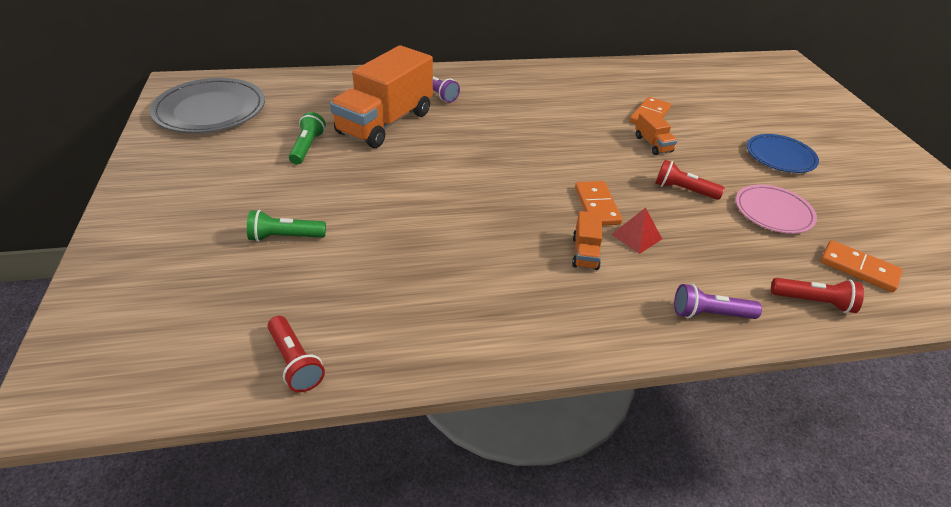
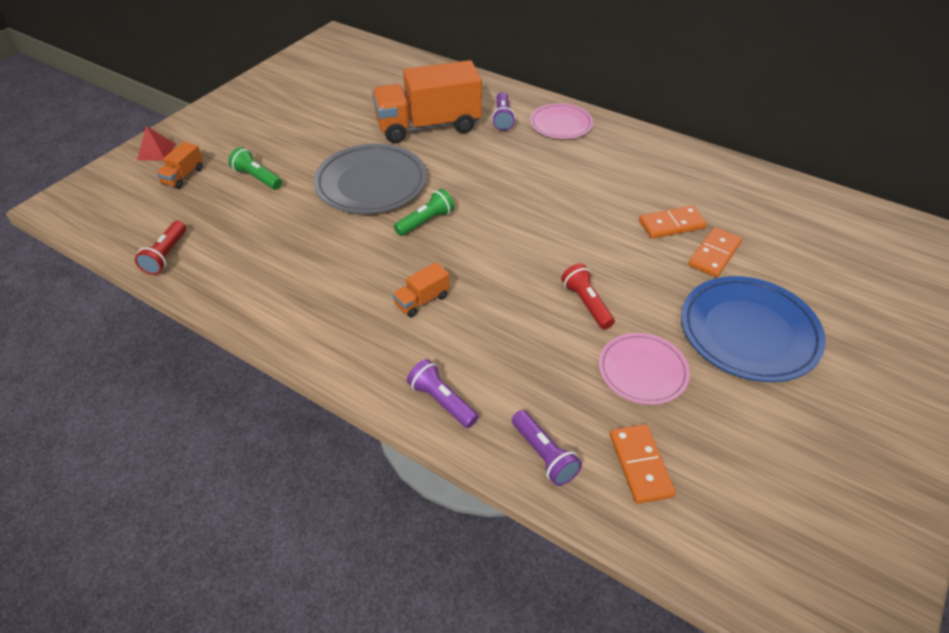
camera: 45 degrees right, 5 degrees up
(210, 111) = (329, 66): grey plate -> grey plate (371, 183)
(307, 147) = (351, 121): green flashlight -> green flashlight (426, 221)
(485, 81) = (561, 124): none -> pink plate
(597, 206) = (489, 273): orange domino -> orange domino (714, 254)
(636, 236) = (481, 314): red pyramid -> red pyramid (156, 151)
(652, 144) = (627, 251): orange truck -> orange truck (183, 176)
(780, 157) = (748, 332): blue plate -> blue plate, size x1.62
(813, 302) = (544, 455): red flashlight -> purple flashlight

